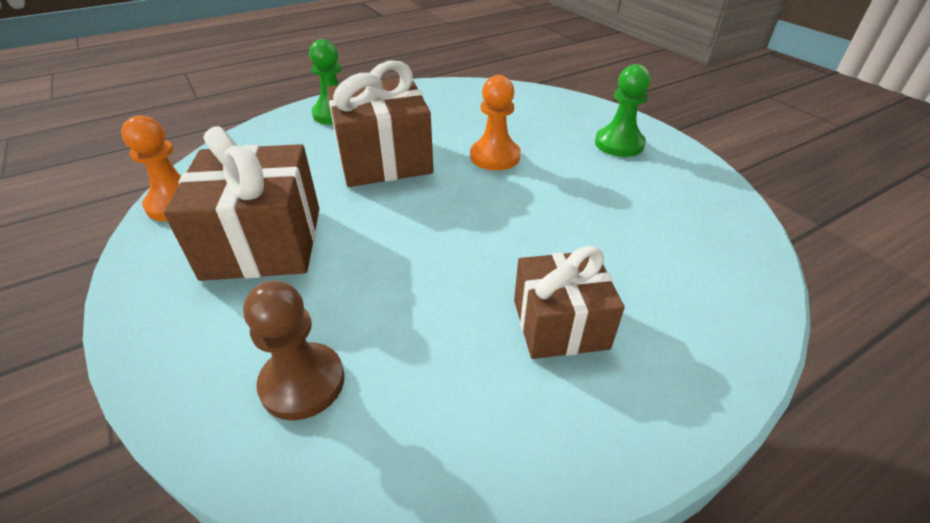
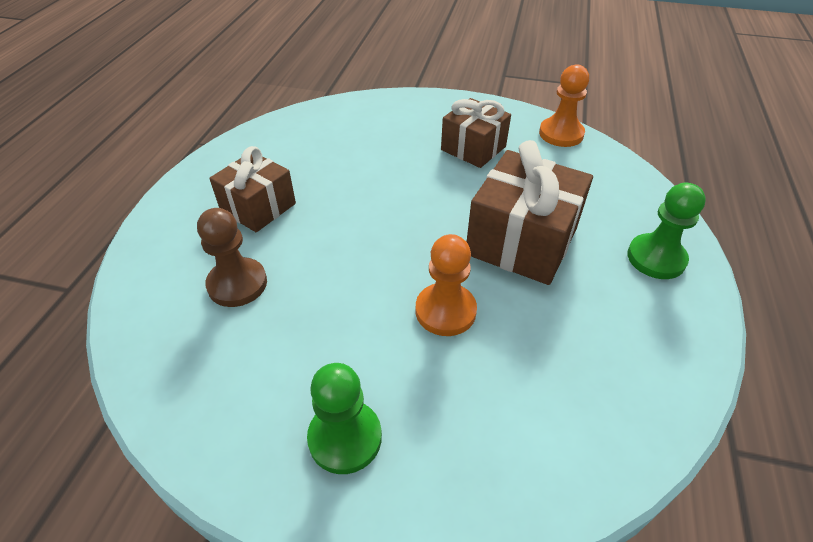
camera: 135 degrees right, 5 degrees up
(264, 242) = (473, 148): brown gift -> brown gift, size x0.65
(302, 382) = (352, 124): brown pawn -> brown pawn (237, 284)

